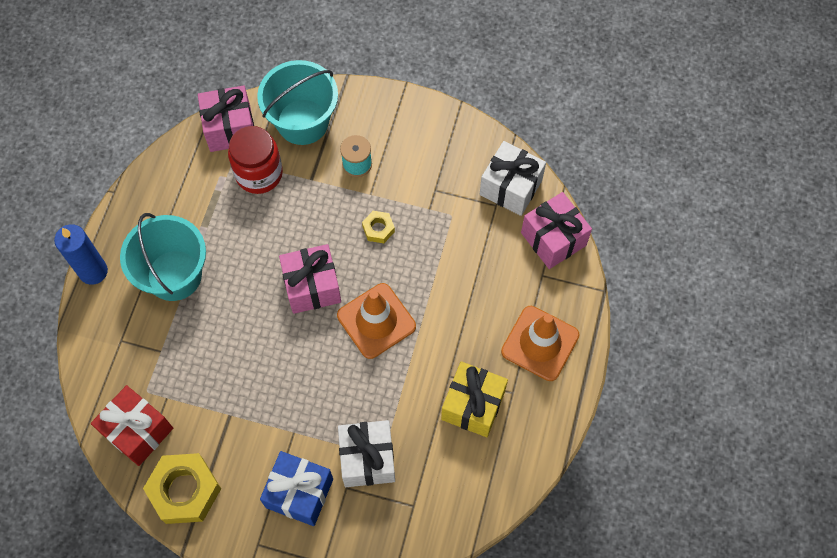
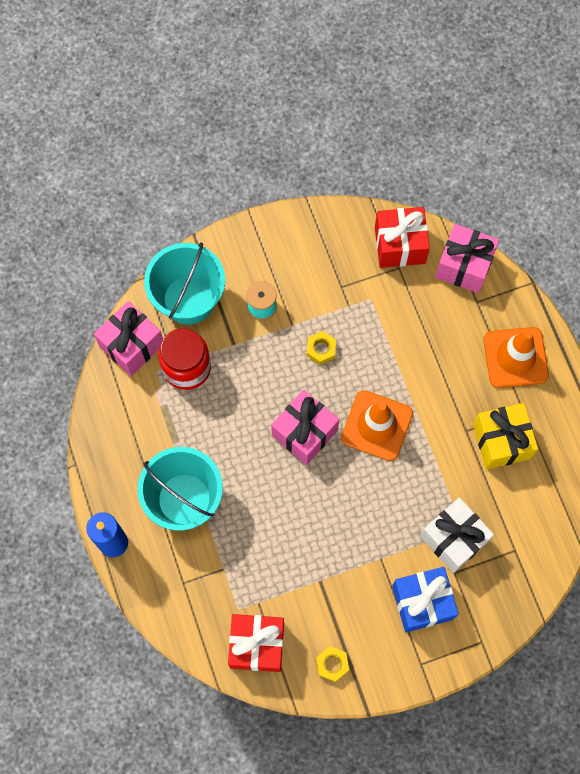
camera: 35 degrees left, 5 degrees up
(185, 491) = (332, 664): yellow nut -> yellow nut, size x0.50
(510, 187) = (400, 245): white gift -> red gift

